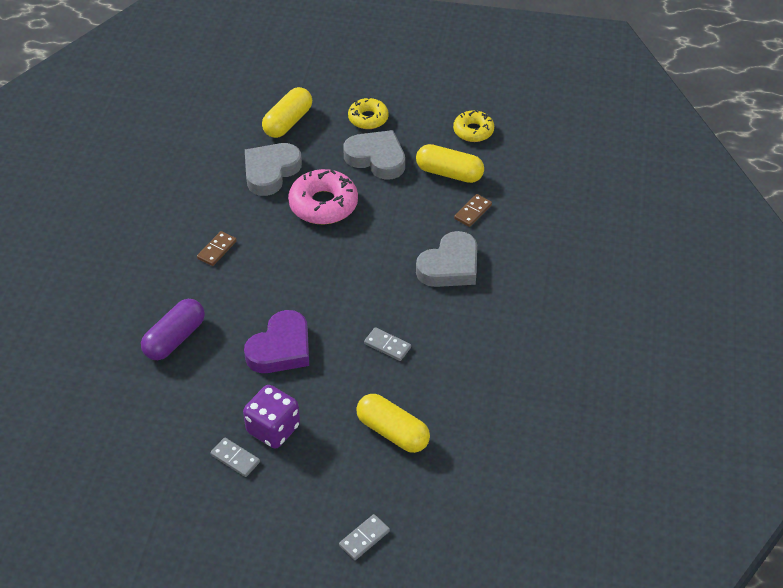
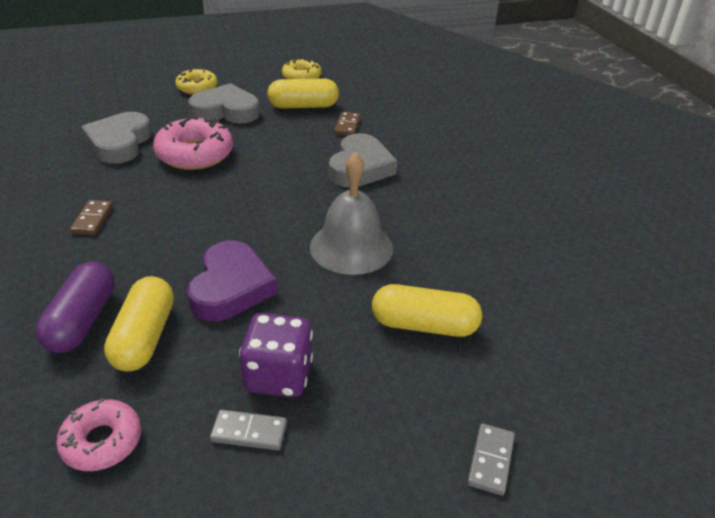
camera: 30 degrees left, 10 degrees down
(152, 429) = (102, 441): none -> pink donut
(288, 122) = (116, 105): yellow capsule -> yellow capsule (144, 337)
(387, 345) = (351, 247): grey domino -> grey bell

